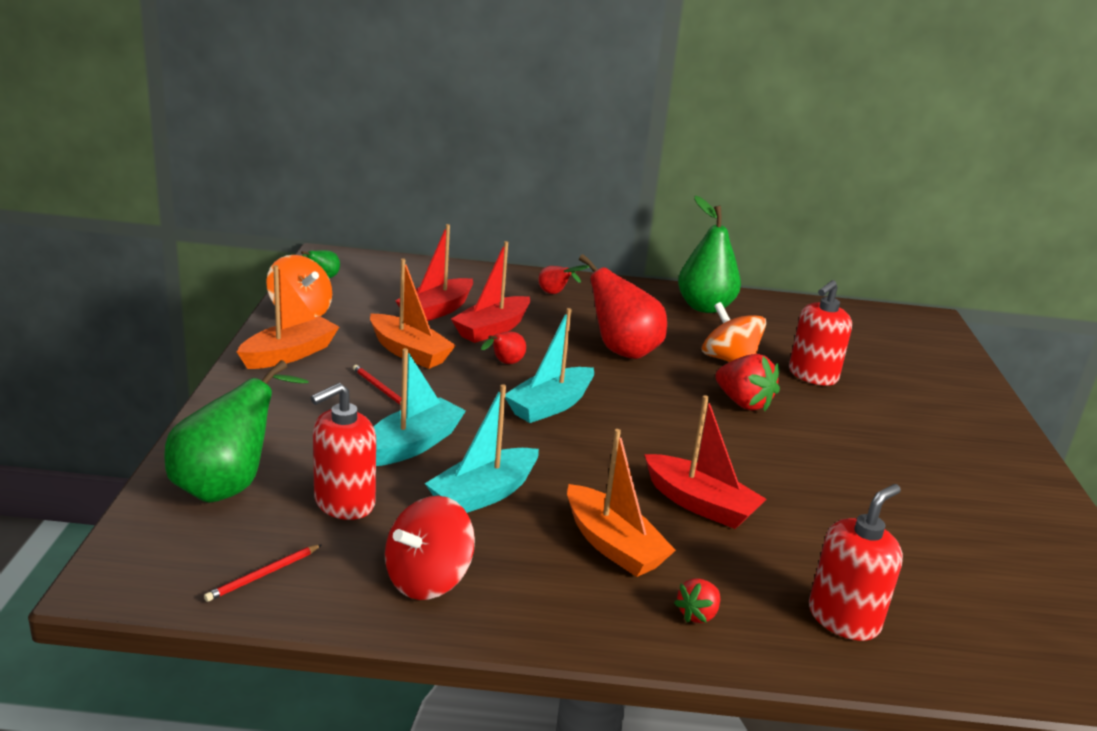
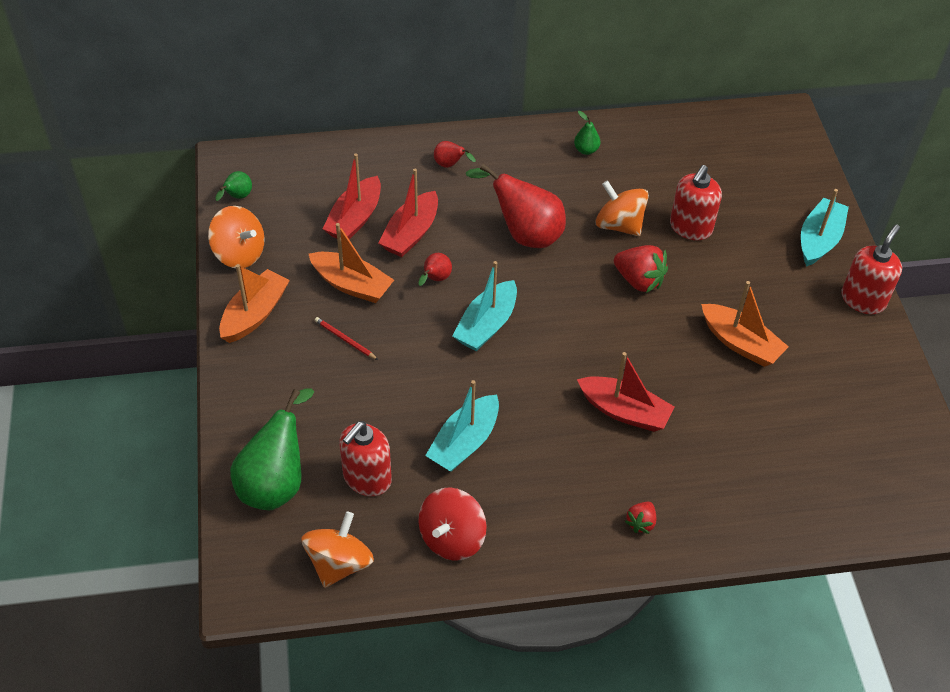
camera: 10 degrees left, 25 degrees up
(263, 575) = (339, 563): red pencil -> orange spinning top
(412, 445) = (394, 401): turquoise boat -> turquoise boat (819, 240)
(613, 545) = (570, 471): orange boat -> orange boat (740, 343)
(704, 307) = (586, 150): green pear -> green pear, size x0.46
(843, 618) = (738, 501): red soap dispenser -> red soap dispenser (863, 299)

